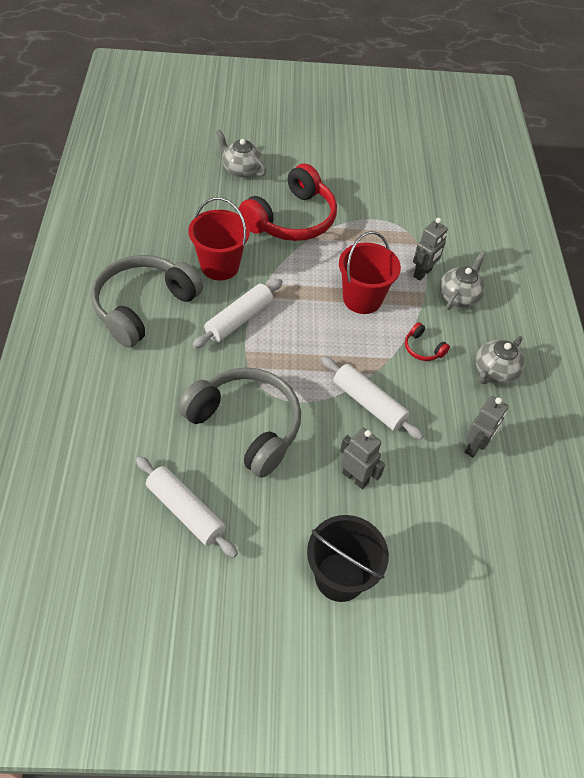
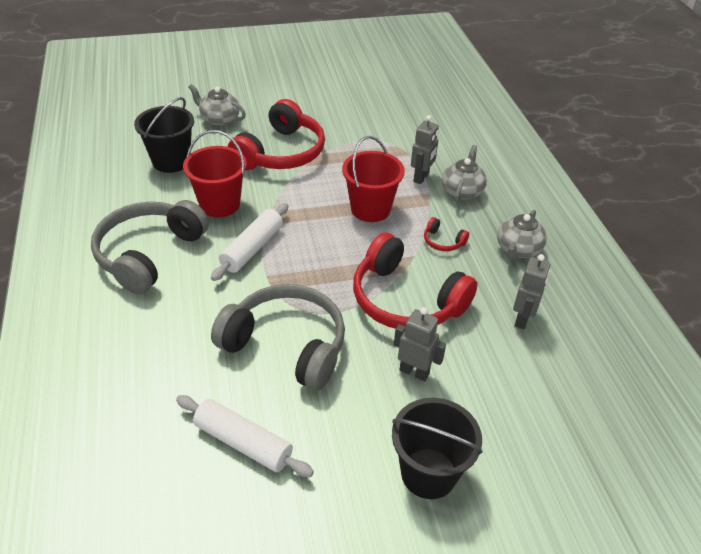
camera: 10 degrees left, 10 degrees down
(185, 209) = (171, 161): none -> black bucket
(368, 403) = (406, 300): white rolling pin -> red headphones

